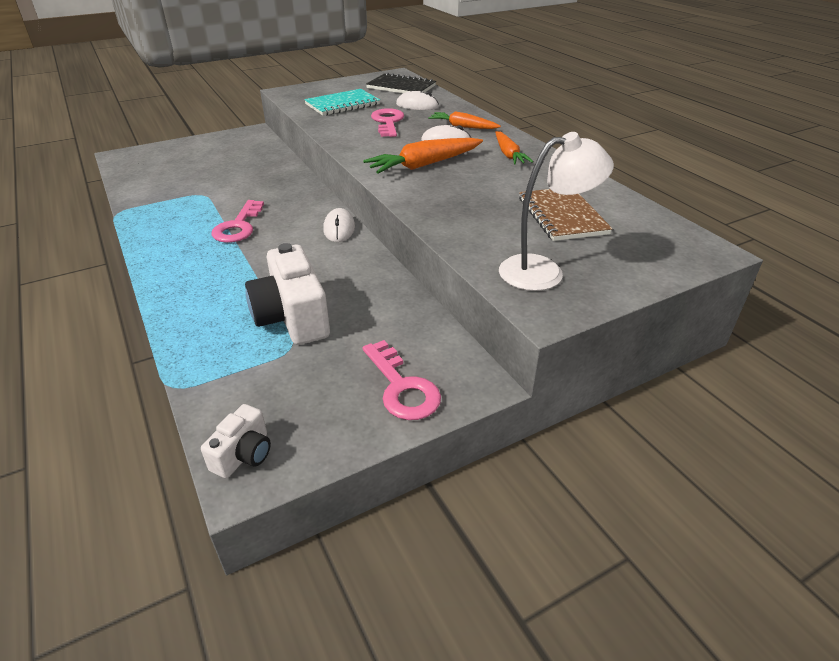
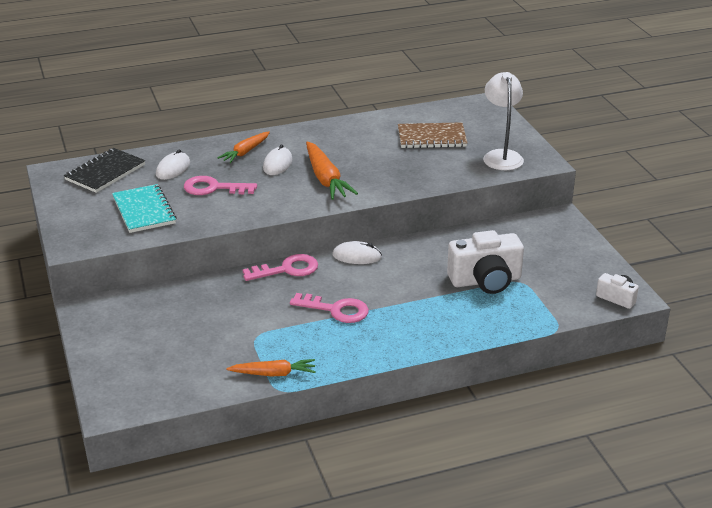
camera: 80 degrees left, 5 degrees down
(402, 388) = (563, 242): pink key -> pink key (287, 269)
(508, 154) = (318, 140): orange carrot -> orange carrot (273, 374)

